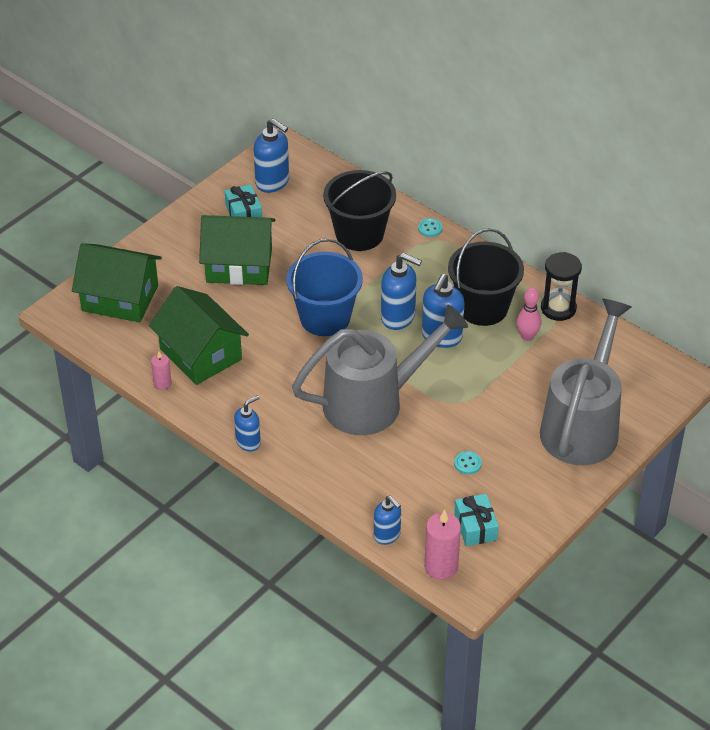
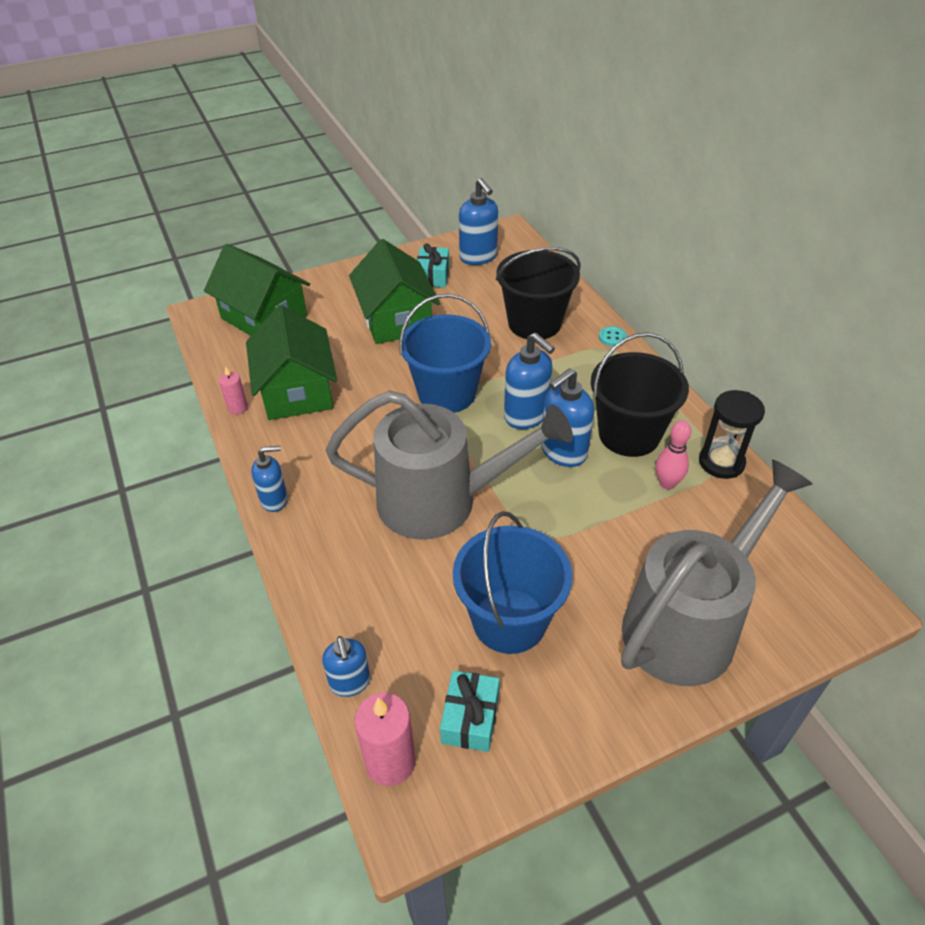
camera: 25 degrees right, 0 degrees up
(239, 265) = (396, 319): green house -> green house turned 45 degrees clockwise
(467, 463) = (509, 620): turquoise button -> blue bucket

